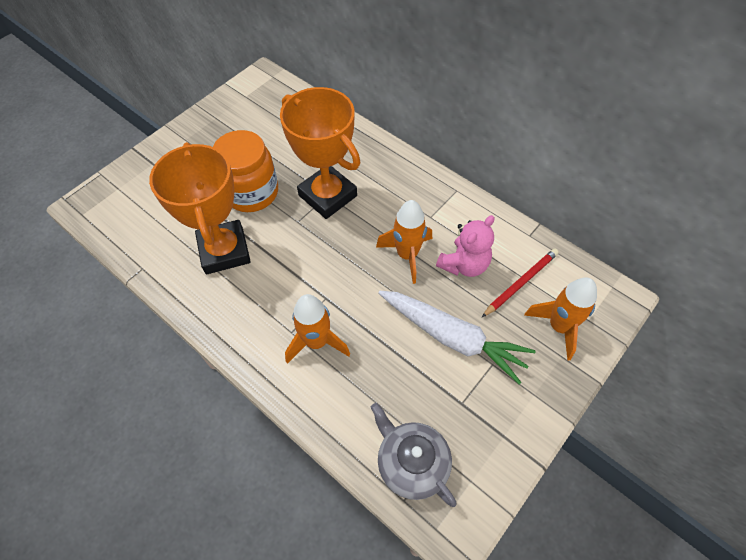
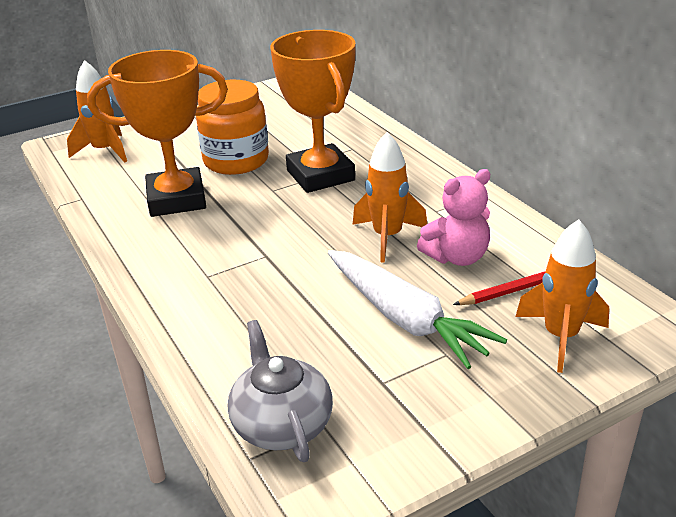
camera: 20 degrees right, 25 degrees down
(224, 251) = (176, 199): orange trophy -> orange trophy turned 75 degrees clockwise
(316, 342) = (231, 290): orange rocket -> orange rocket (105, 151)

